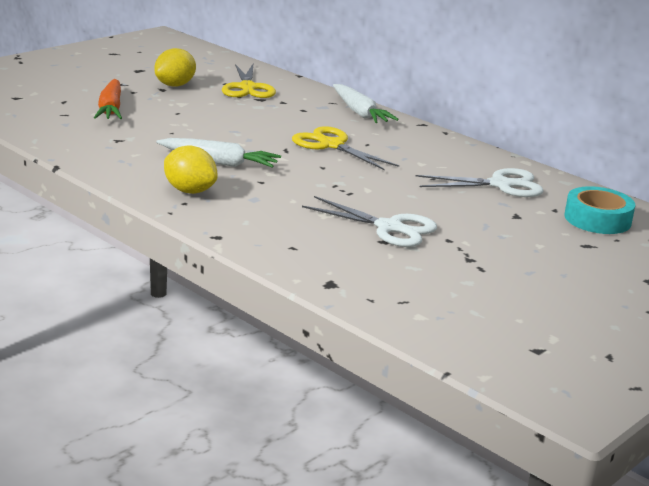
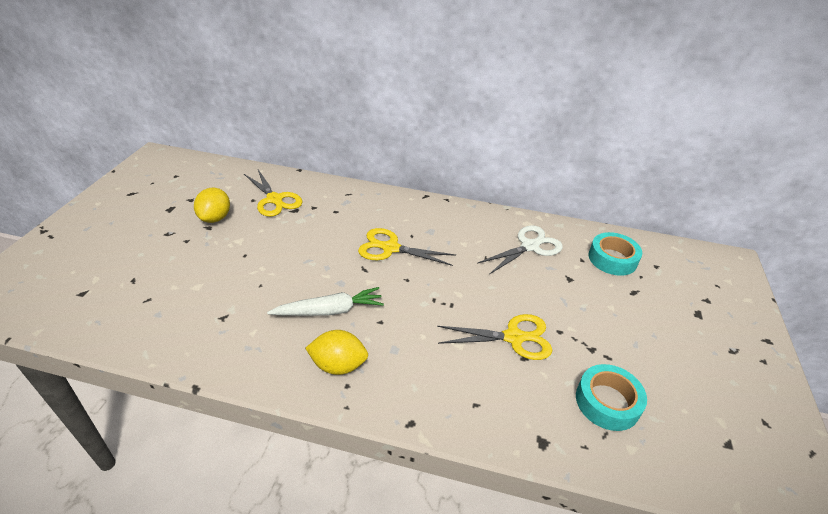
camera: 30 degrees left, 15 degrees up
(110, 109) = (184, 273): orange carrot -> none
(359, 112) = (376, 199): white carrot -> none
(389, 228) = (513, 337): white scissors -> yellow scissors
(435, 288) = (607, 402): none -> turquoise tape

